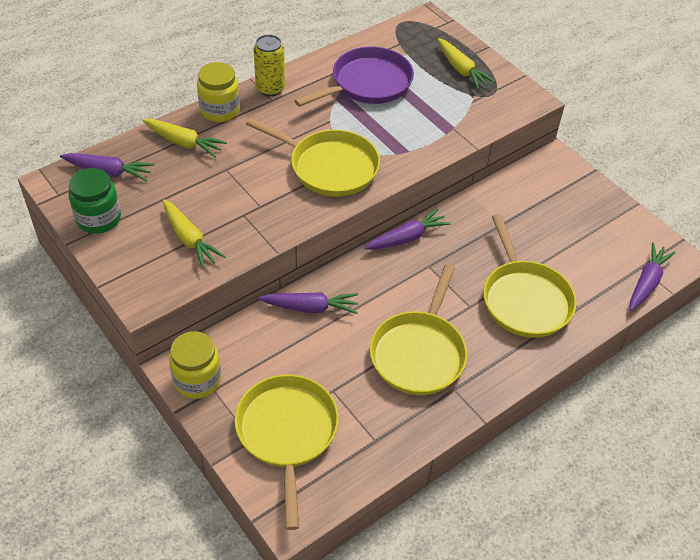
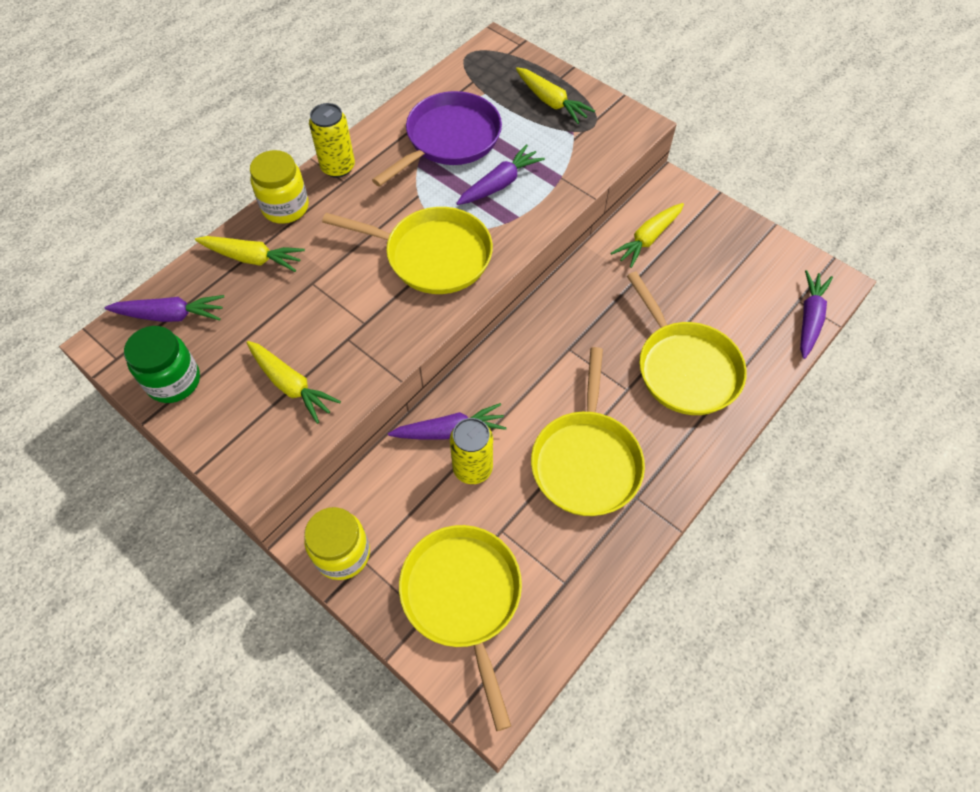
camera: 10 degrees left, 10 degrees up
(321, 339) = (472, 468): none -> yellow can
(407, 237) = (536, 319): purple carrot -> purple carrot (500, 184)
(521, 194) = (648, 239): none -> yellow carrot

